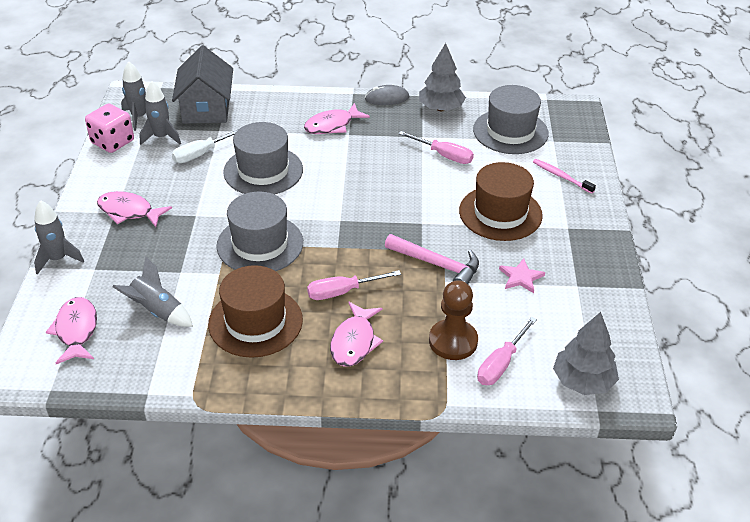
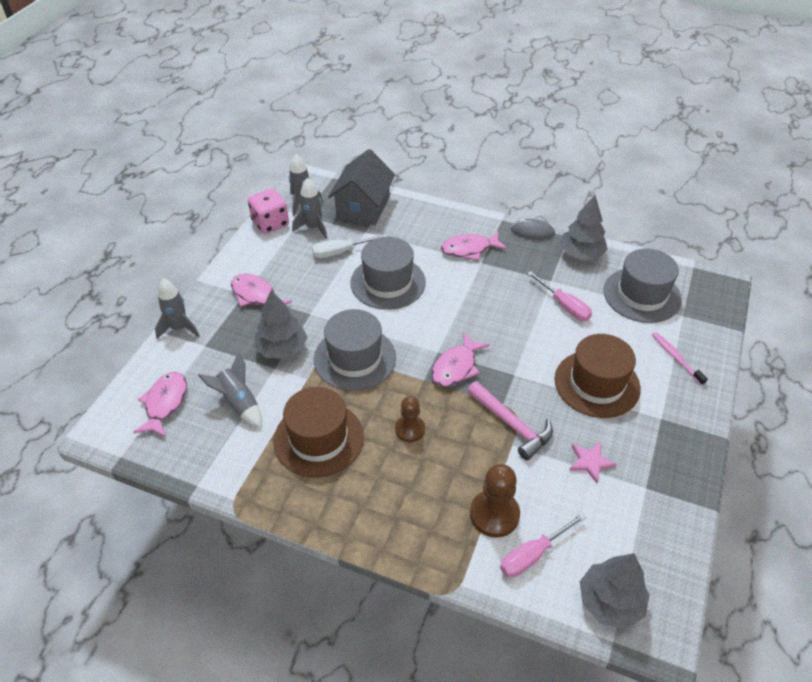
camera: 20 degrees right, 5 degrees up
(180, 253) = (282, 348): none -> grey tree
(342, 292) = (410, 429): pink screwdriver -> brown pawn
(354, 342) = (399, 486): pink fish -> pink fish (456, 367)

